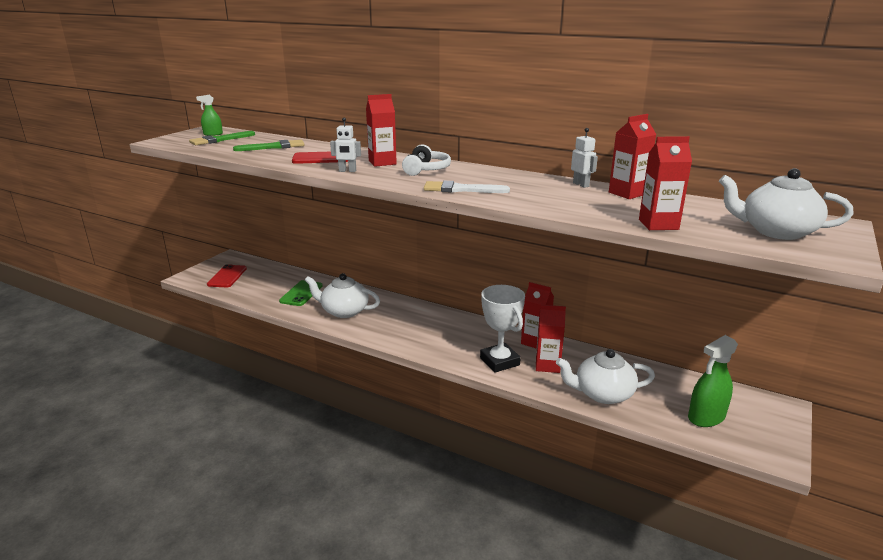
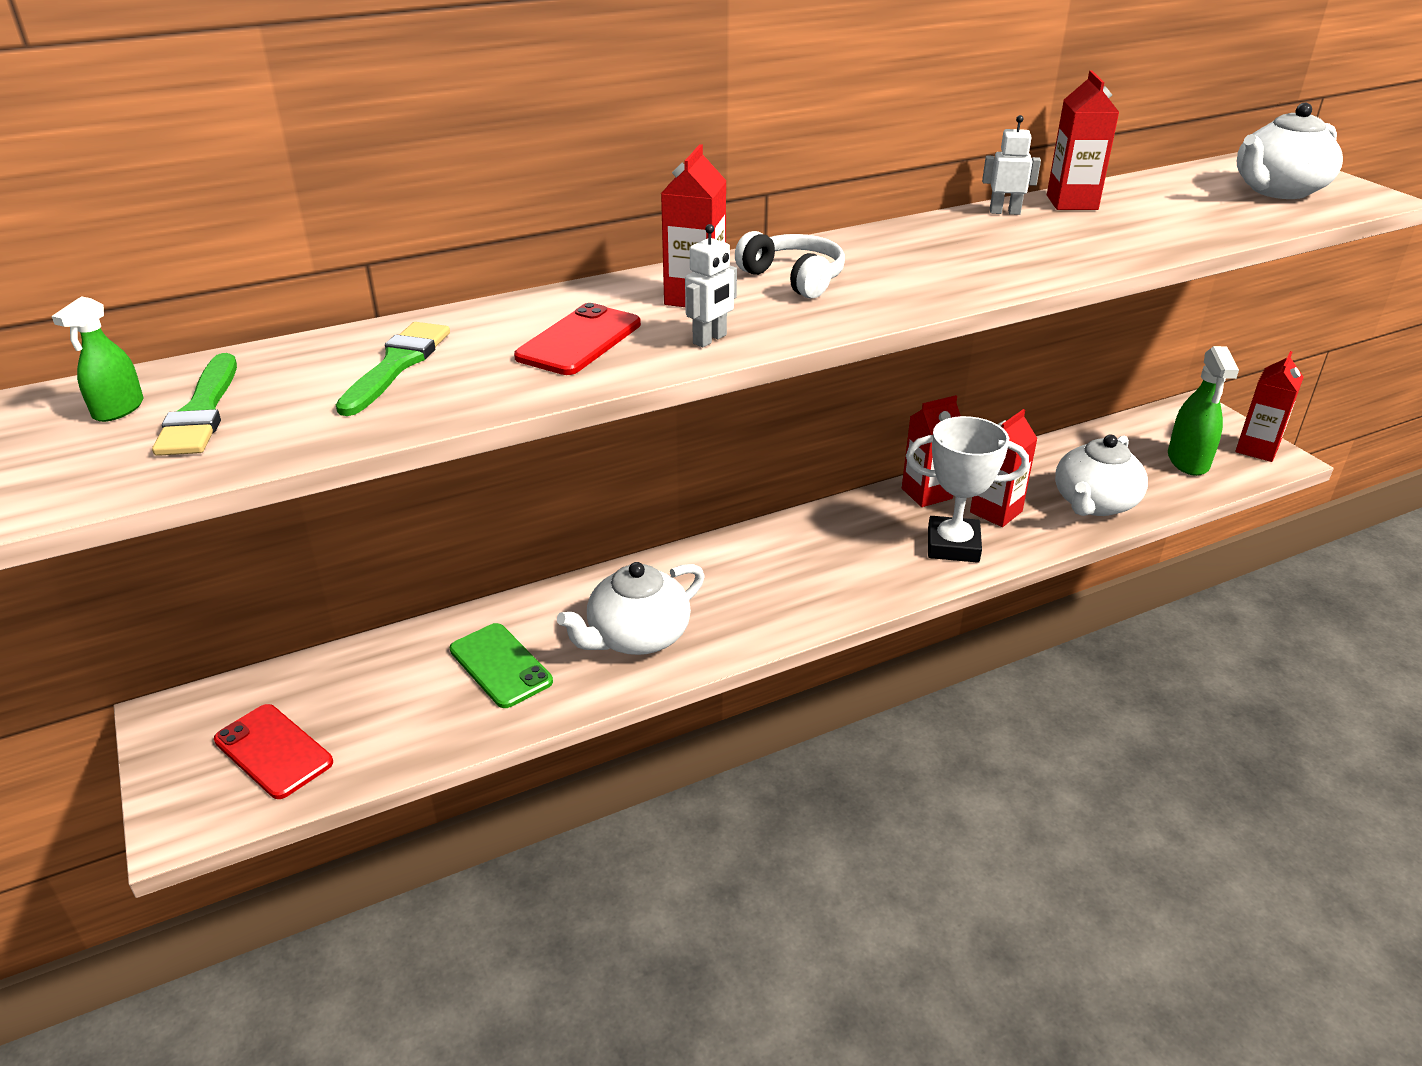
camera: 55 degrees left, 10 degrees up
(461, 189) = (940, 286): white brush -> none
(658, 224) = (1211, 229): red carton -> red carton (1257, 449)

